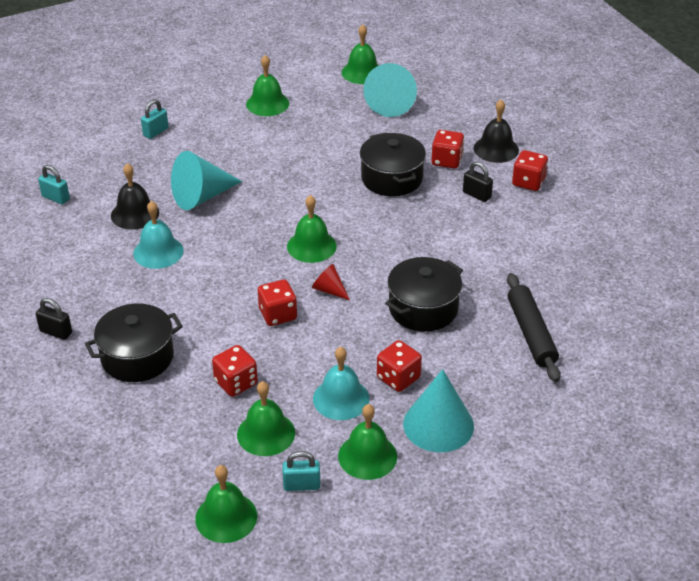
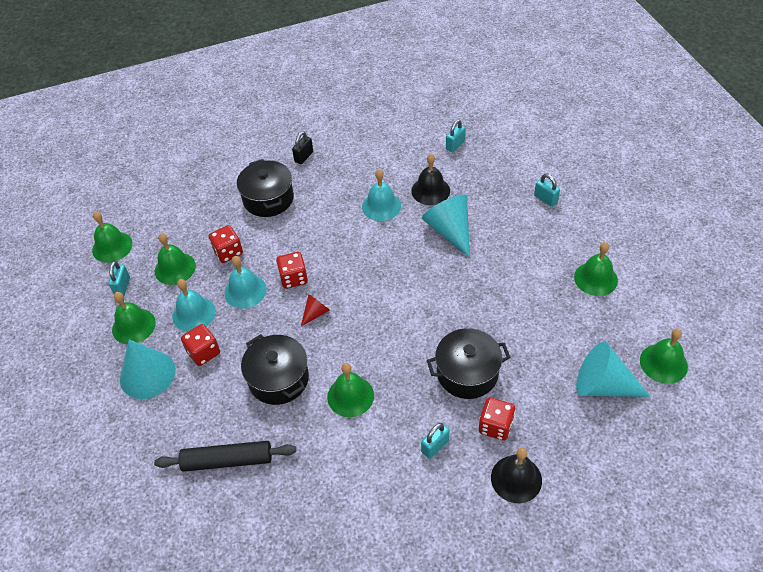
camera: 100 degrees right, 10 degrees up
(300, 355) = (245, 291): none -> turquoise bell
(311, 246) = (374, 304): green bell -> green bell (350, 396)
(476, 195) = (435, 446): black padlock -> turquoise padlock
(528, 182) = (453, 501): red dice -> none

